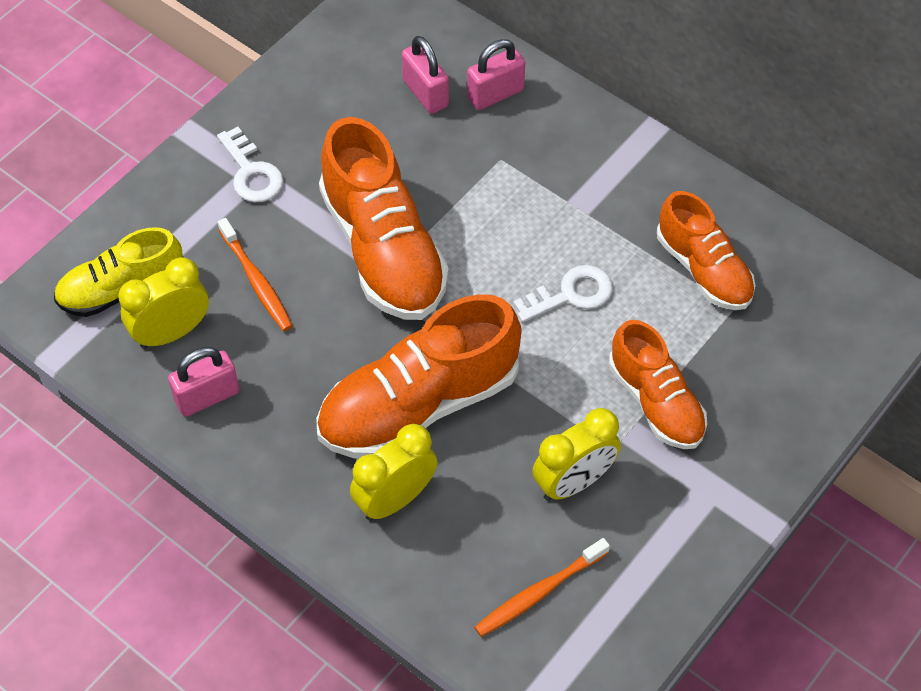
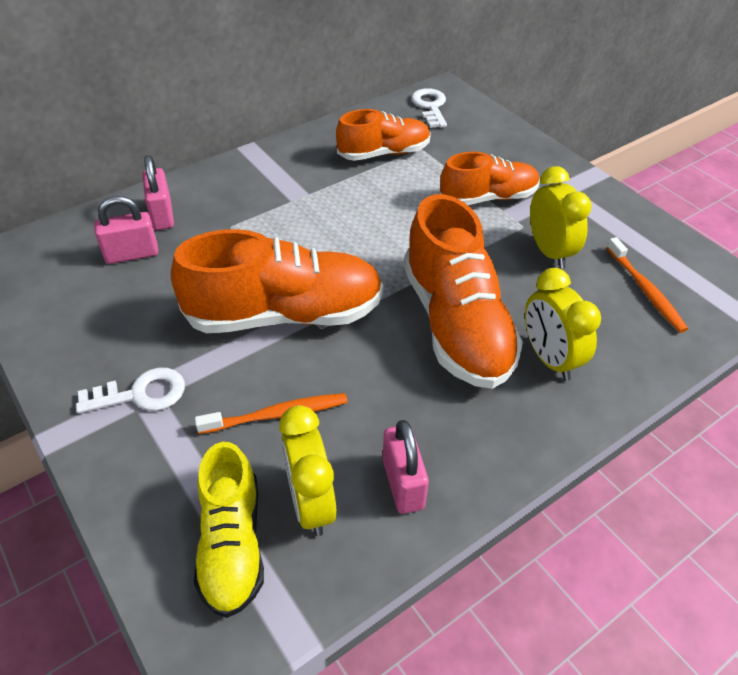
camera: 75 degrees left, 10 degrees down
(571, 294) = (379, 217): white key -> white key (430, 106)

